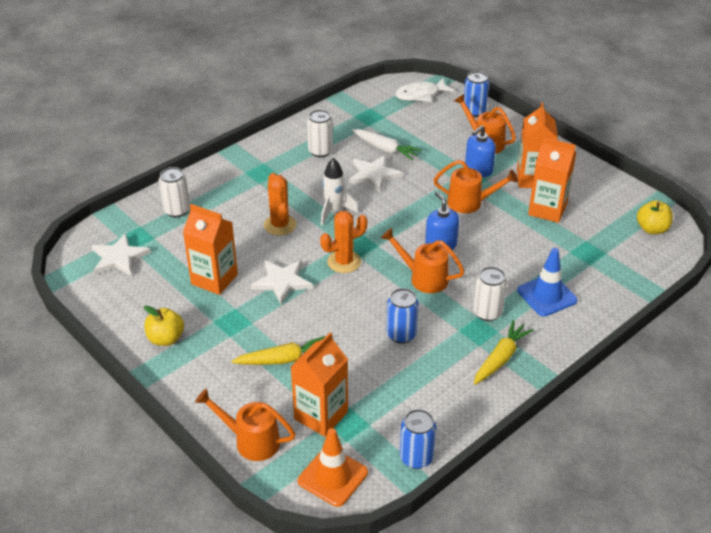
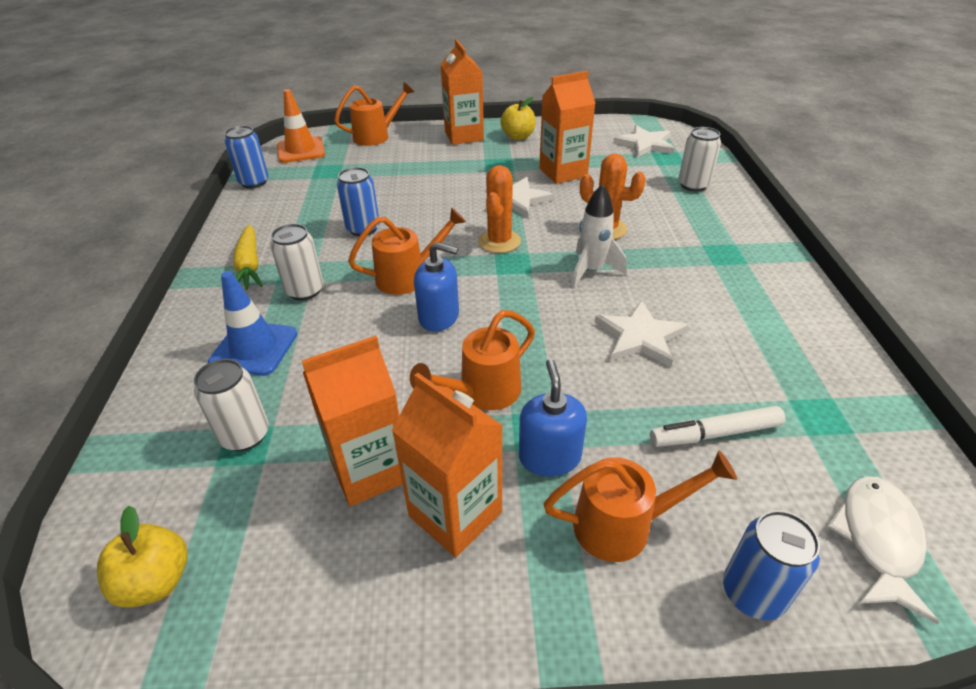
camera: 130 degrees right, 0 degrees up
(283, 359) = (426, 169): yellow carrot -> none
(320, 151) = (741, 317): white can -> white can (245, 435)
(321, 415) = (351, 164): orange carton -> orange carton (464, 136)
(385, 149) = (699, 381): white carrot -> none
(413, 137) = (714, 434): none -> white marker

